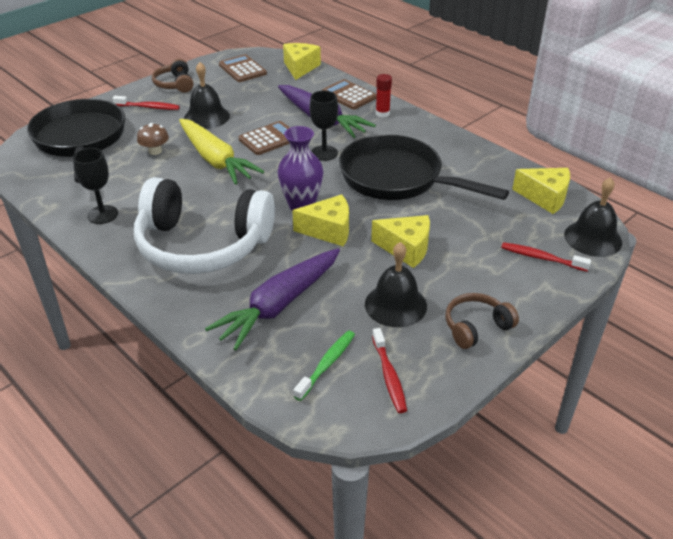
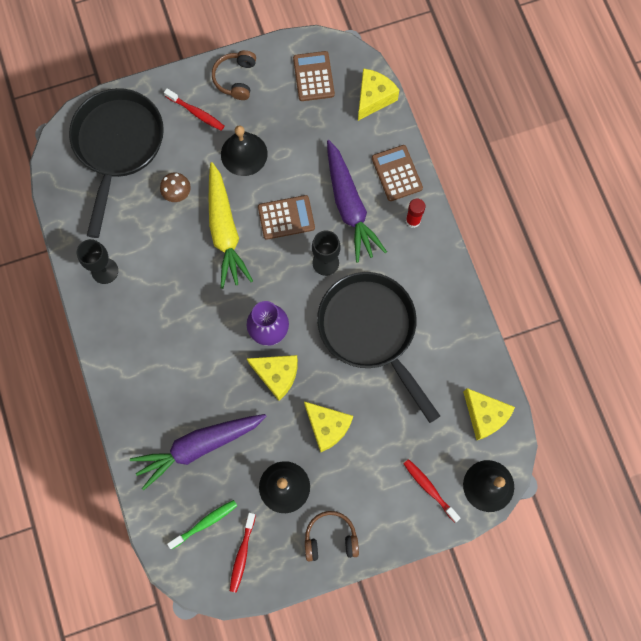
camera: 25 degrees right, 35 degrees up
(202, 245) = (169, 348): white headphones -> none

